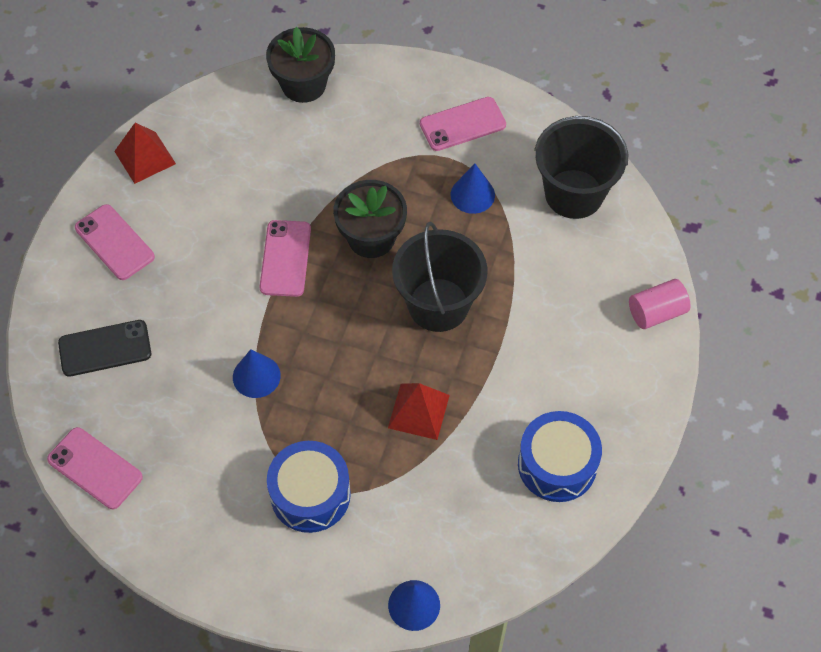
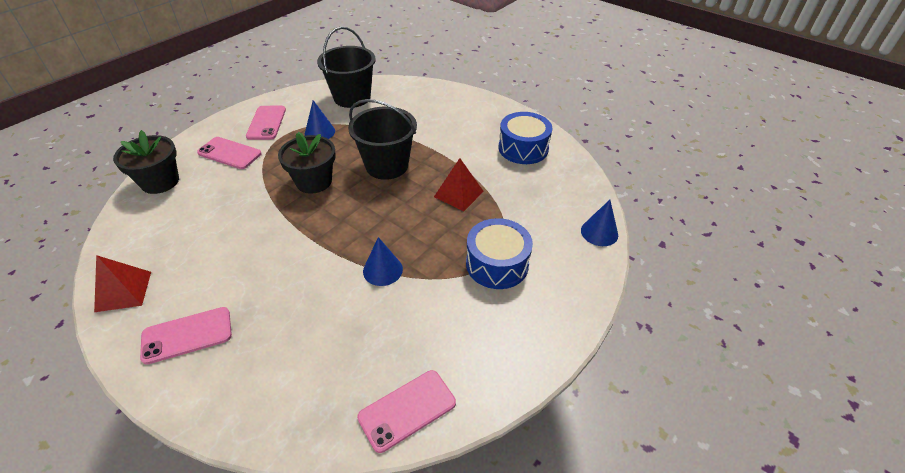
camera: 70 degrees left, 15 degrees down
(105, 348) = (289, 370): black phone -> none
(285, 258) = (295, 228): pink phone -> pink phone (229, 153)
(656, 312) = (446, 92): pink cylinder -> none

